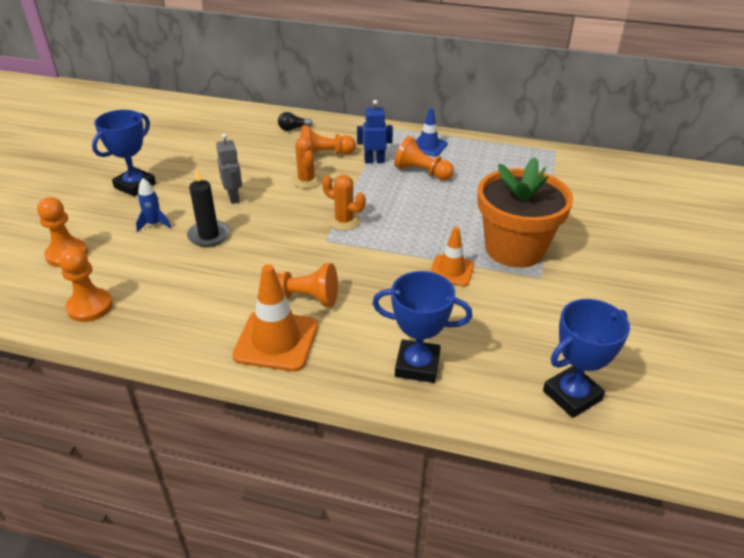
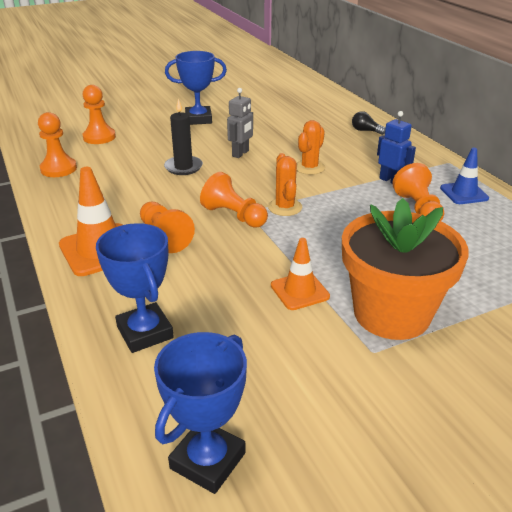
camera: 50 degrees right, 5 degrees down
(154, 224) = (168, 145): blue rocket -> none
(324, 155) = (356, 158): orange pawn -> orange pawn (234, 216)
(572, 395) = (208, 460): blue trophy -> blue trophy turned 75 degrees counterclockwise

